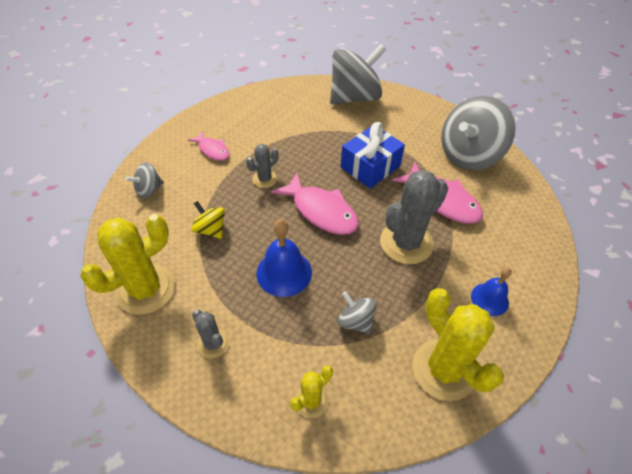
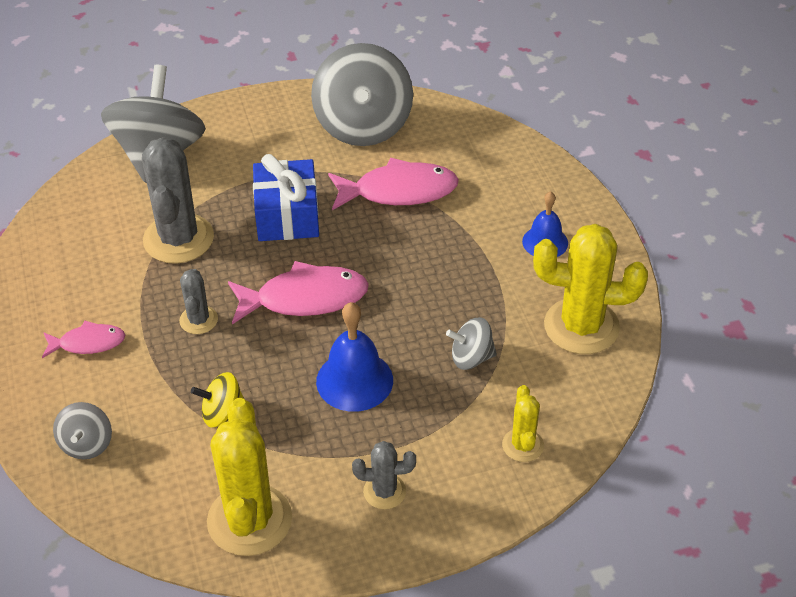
camera: 50 degrees left, 5 degrees down
(406, 243) = (421, 257): grey cactus -> grey cactus (178, 239)

